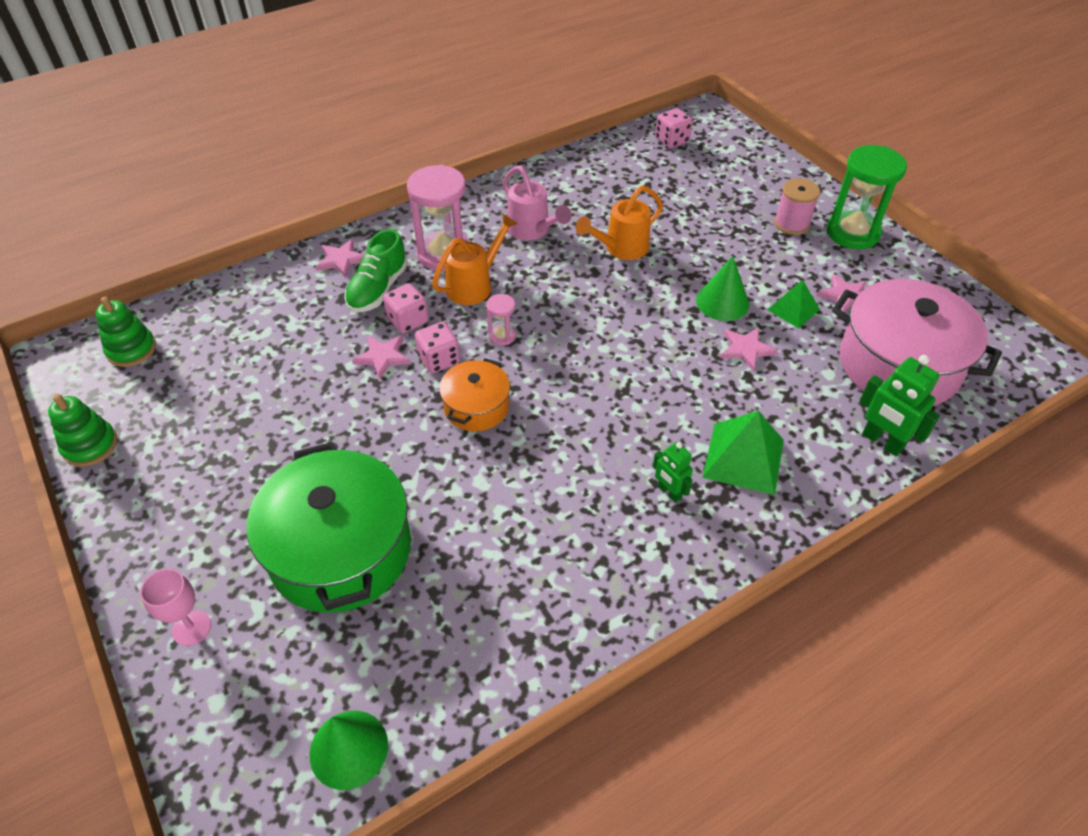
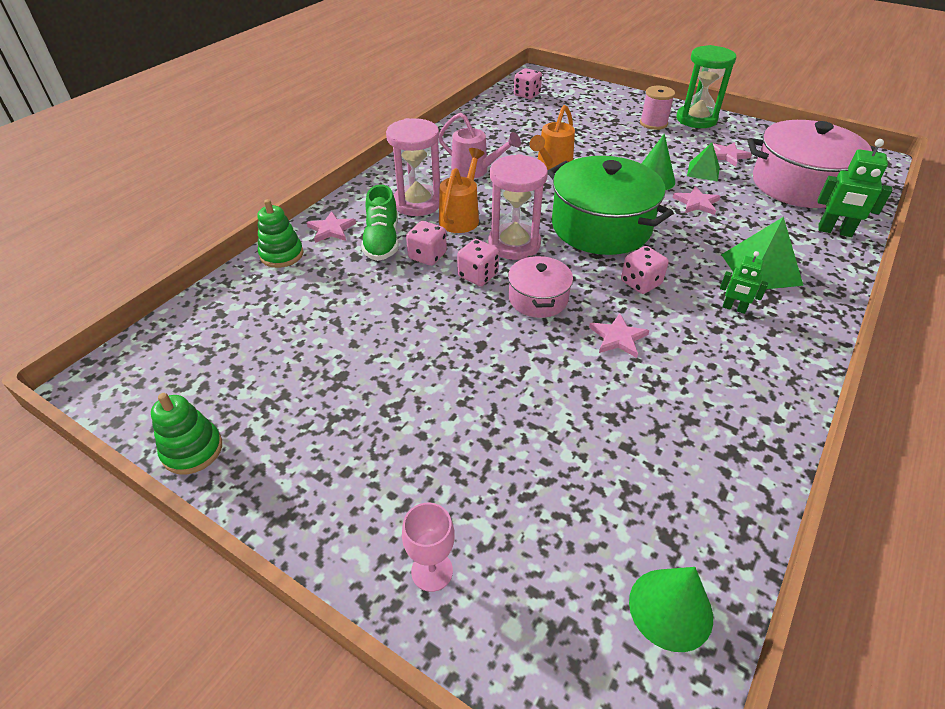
camera: 25 degrees left, 5 degrees down
(131, 349) = (176, 354): green stacking toy -> green stacking toy (281, 255)
(340, 550) = (518, 446): green pot -> green pot (601, 226)
(383, 357) = (428, 288): pink star -> pink star (618, 337)
(476, 407) = (538, 298): orange pot -> pink pot
(502, 335) = (514, 244): pink hourglass -> pink hourglass, size x2.11
(595, 426) = (640, 283): none -> pink dice

